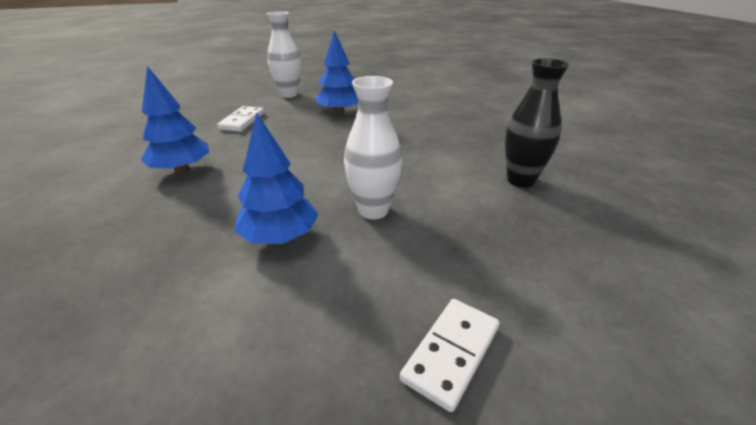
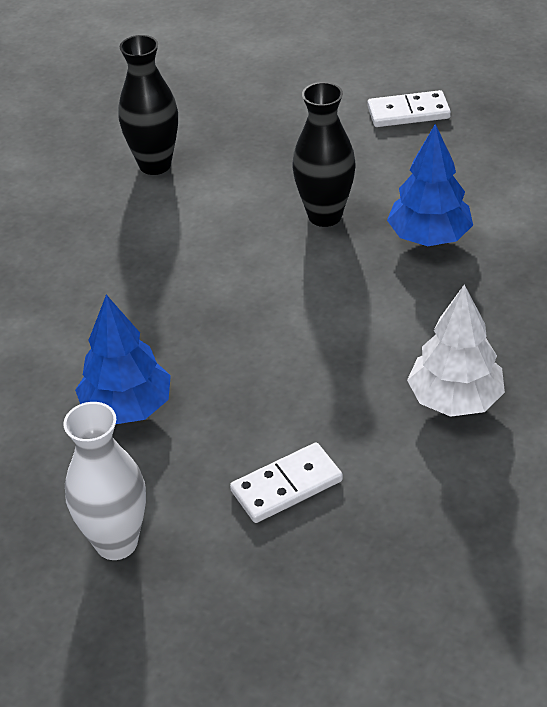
camera: 130 degrees left, 10 degrees up
(182, 170) = (454, 399): blue tree -> white tree
(373, 210) = (325, 215): white vase -> black vase

